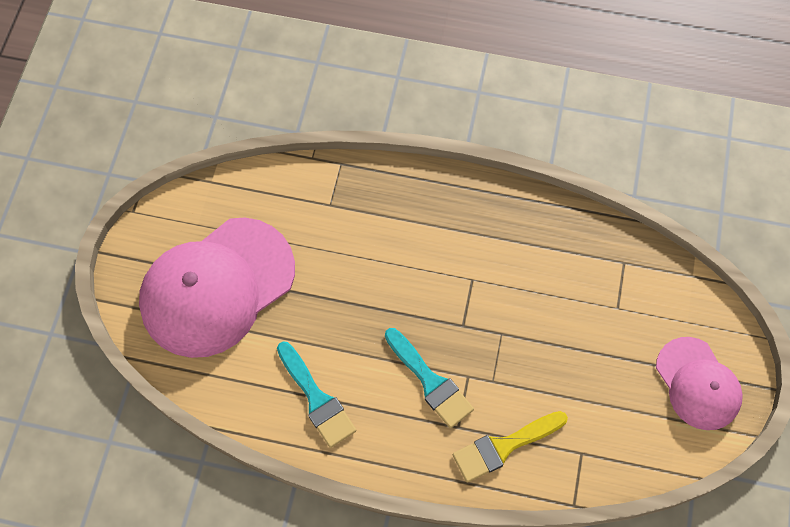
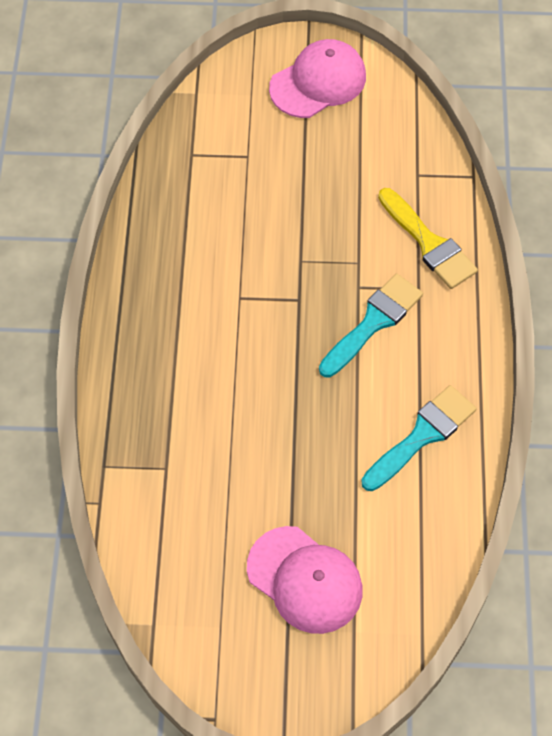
camera: 100 degrees left, 5 degrees down
(217, 287) = (305, 580): pink cap -> pink cap, size x0.58

